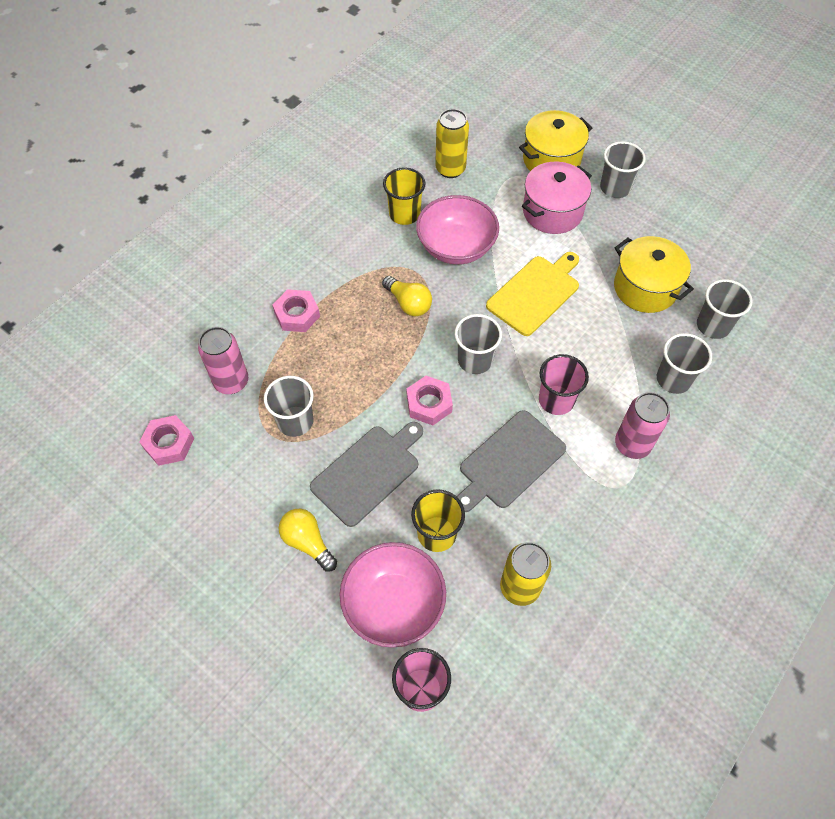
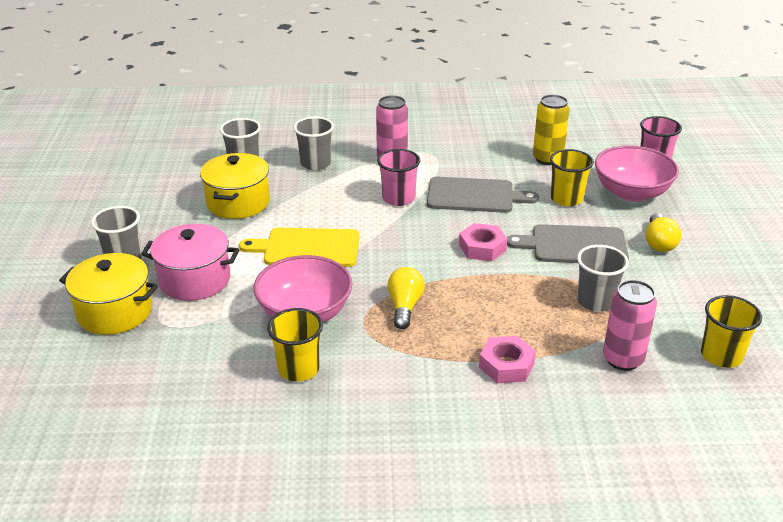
camera: 130 degrees left, 25 degrees down
(169, 443) = (721, 355): pink nut -> yellow cup
(450, 169) = (196, 372): yellow can -> none
(475, 360) = (414, 246): grey cup -> none

